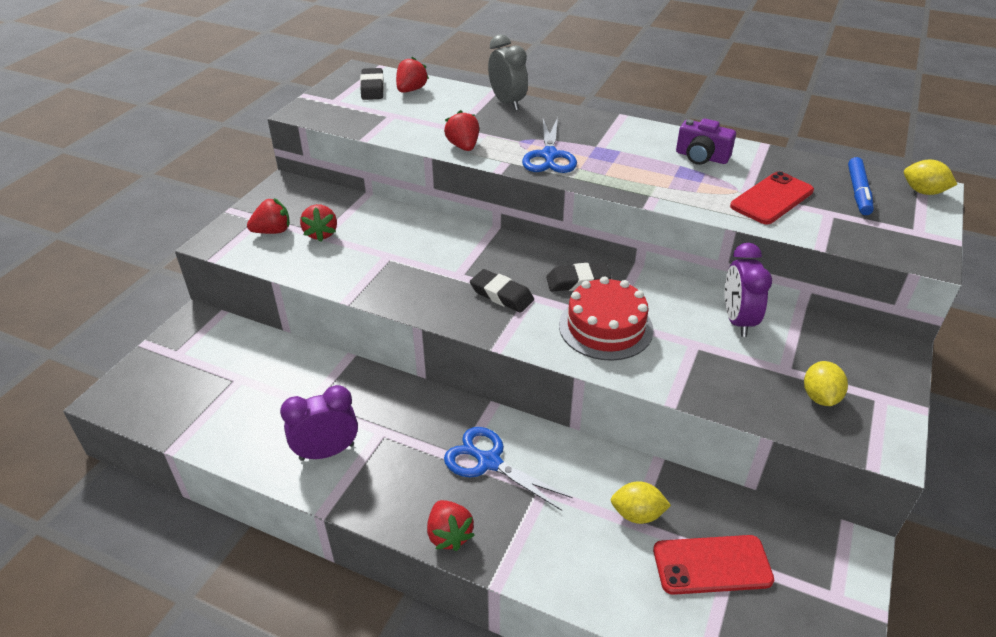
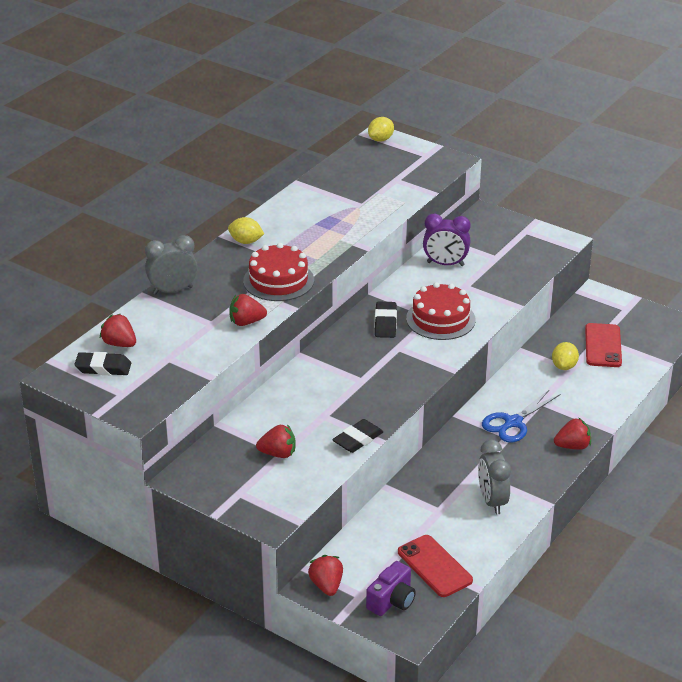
camera: 80 degrees left, 5 degrees down
(272, 231) = (264, 484): red strawberry -> red strawberry (326, 585)
(327, 452) = (492, 501): purple clock -> grey clock
(501, 295) = (393, 361): black eraser -> black eraser (358, 439)
(549, 156) = (278, 280): blue scissors -> red cake
(701, 157) = (305, 212): purple camera -> purple camera (392, 601)
(772, 199) = (372, 196): red phone -> red phone (434, 566)
(820, 397) = (522, 251): yellow lemon -> yellow lemon (246, 241)
(858, 192) = (374, 162): blue marker -> none

